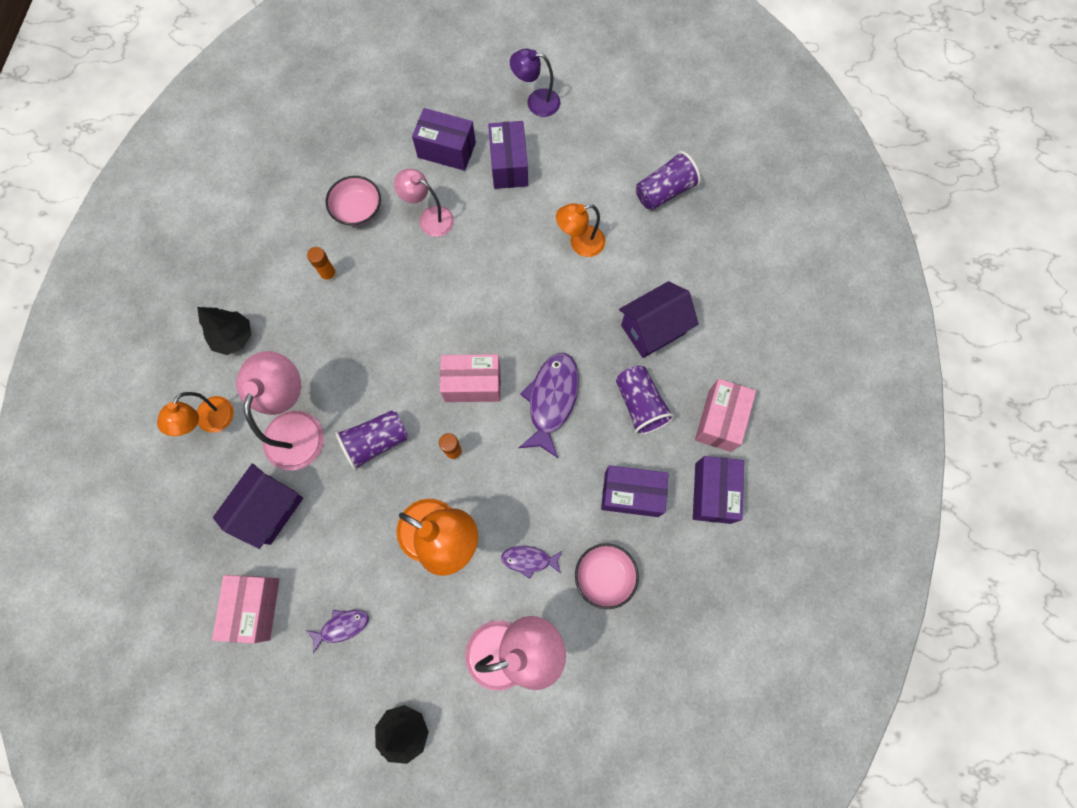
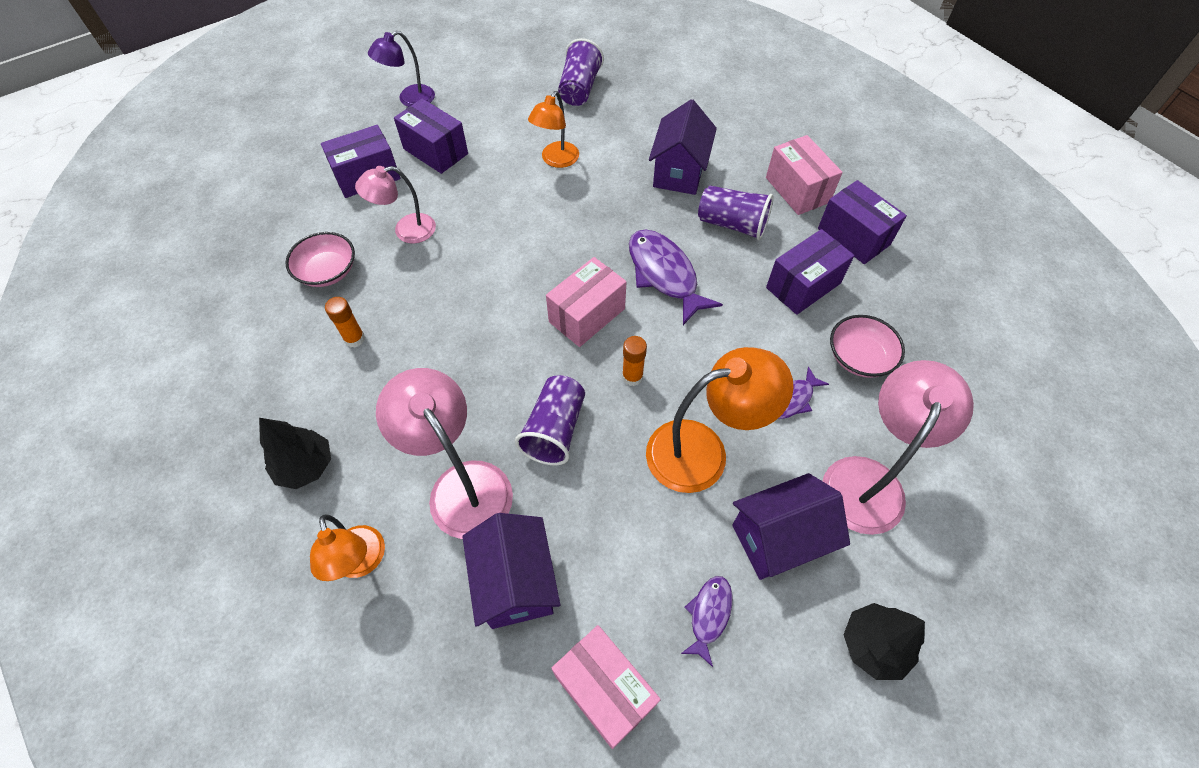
camera: 45 degrees left, 15 degrees down
(423, 628) = (778, 539): none -> purple house

